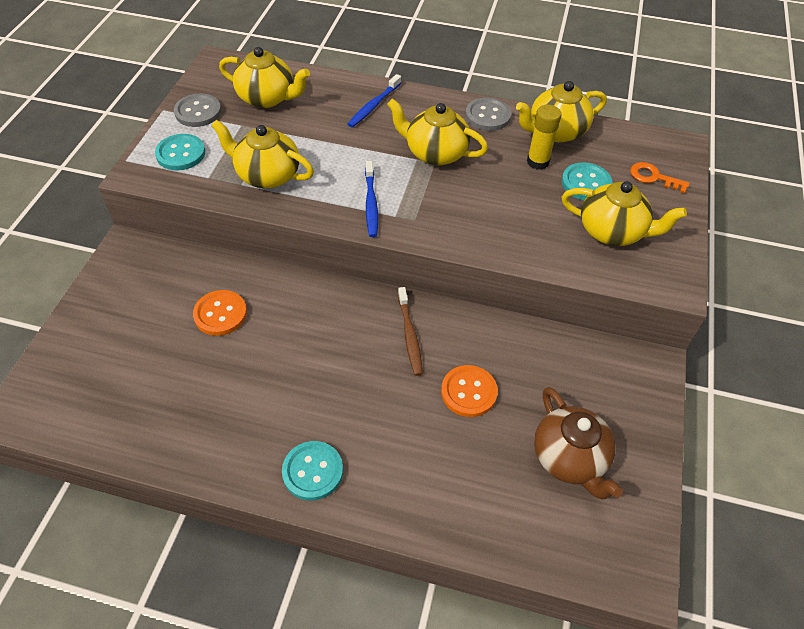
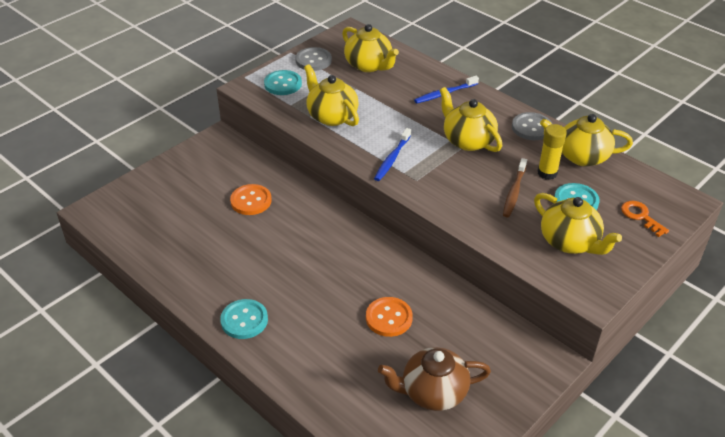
camera: 30 degrees right, 10 degrees down
(409, 335) = (373, 264): brown toothbrush -> brown toothbrush (514, 192)
(569, 458) = (433, 392): brown teapot -> brown teapot turned 75 degrees clockwise

